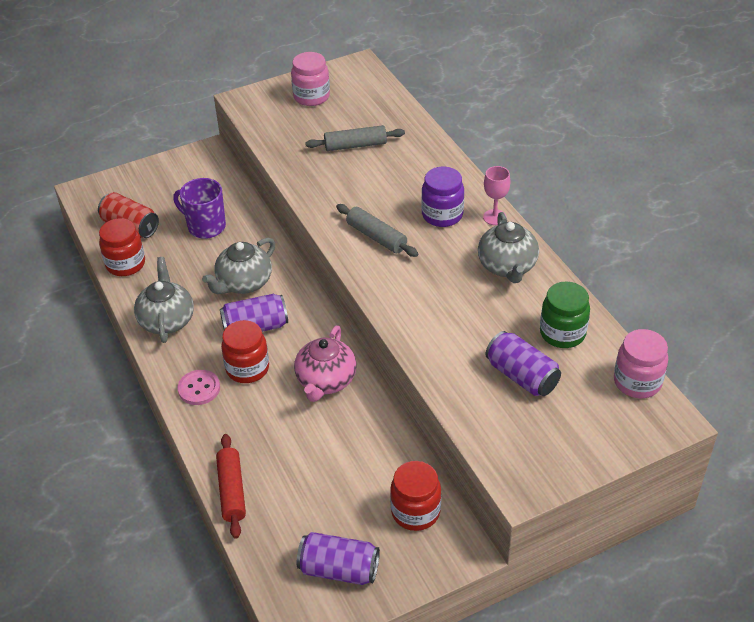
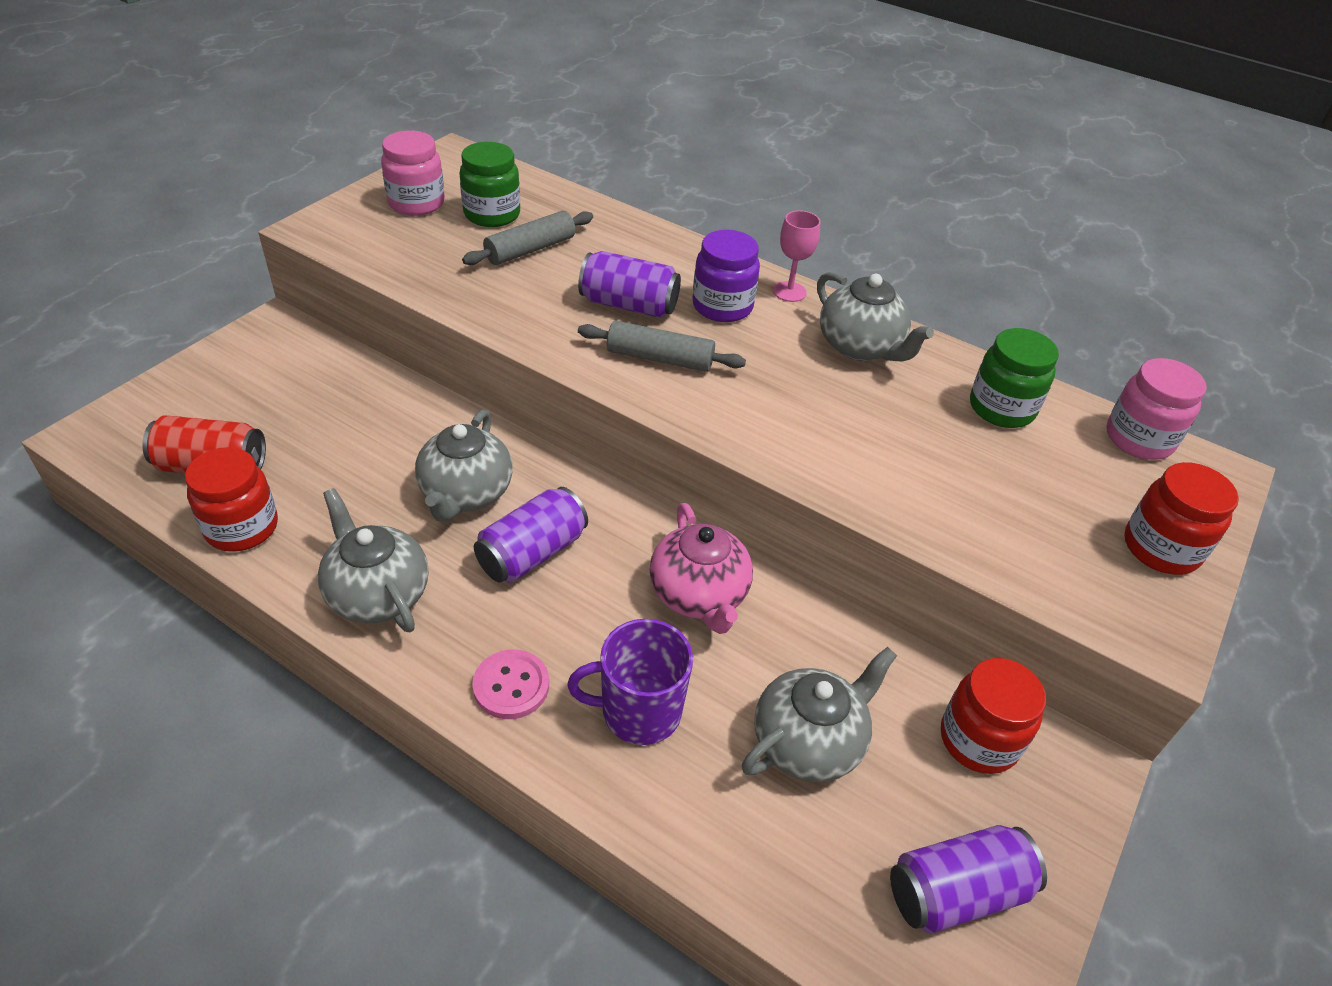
camera: 35 degrees left, 0 degrees up
(205, 226) = (344, 430): purple mug -> purple mug (639, 711)
(232, 490) = (692, 839): red rolling pin -> none
(247, 368) = (567, 622): red jar -> red jar (1160, 548)
(323, 474) = (808, 742): none -> grey teapot
(350, 115) = (492, 214): none -> green jar
(522, 376) = (1009, 481): purple can -> purple can (629, 305)

